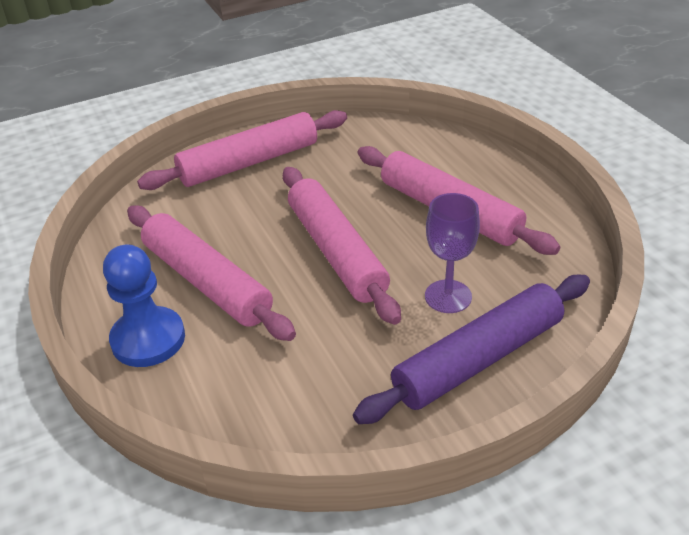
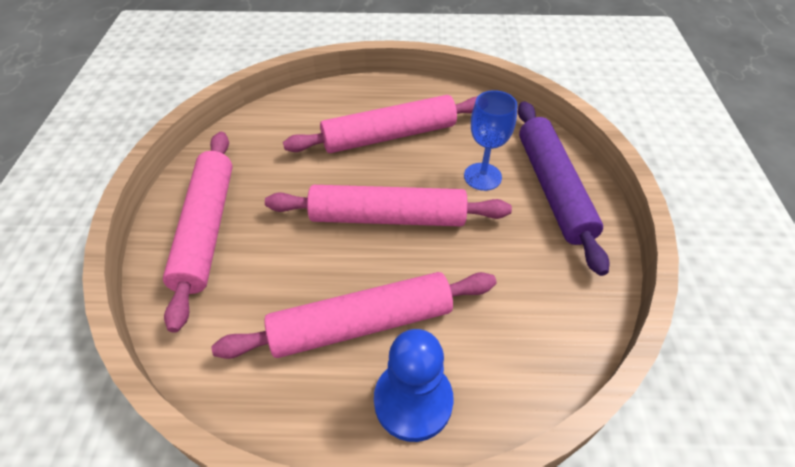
camera: 65 degrees left, 10 degrees up
(448, 296) = (482, 176): purple goblet -> blue goblet

